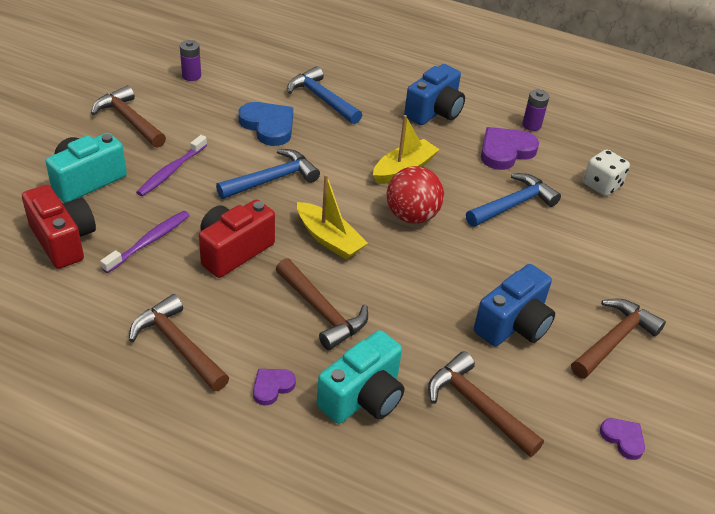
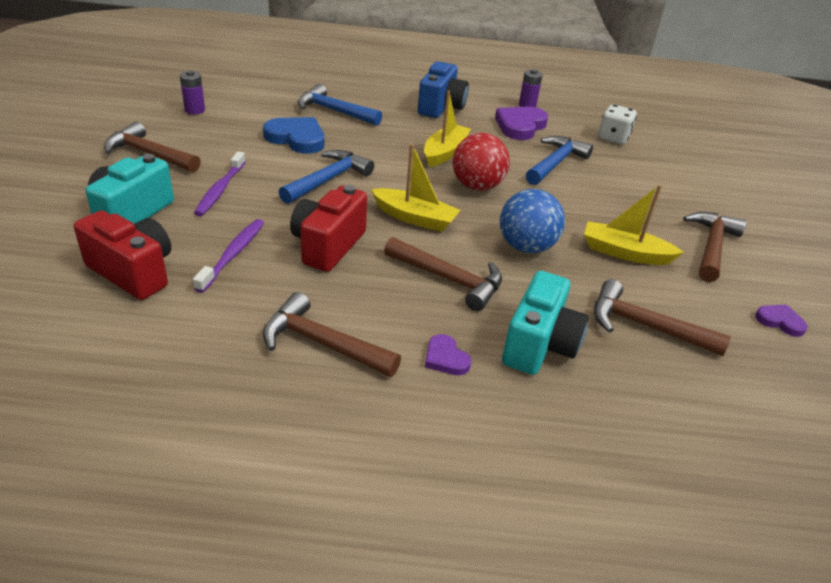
camera: 20 degrees left, 5 degrees down
(272, 387) = (445, 358): purple heart -> purple heart turned 60 degrees counterclockwise
(417, 295) = (526, 247): none -> blue ball
(513, 325) = (624, 253): blue camera -> yellow boat

